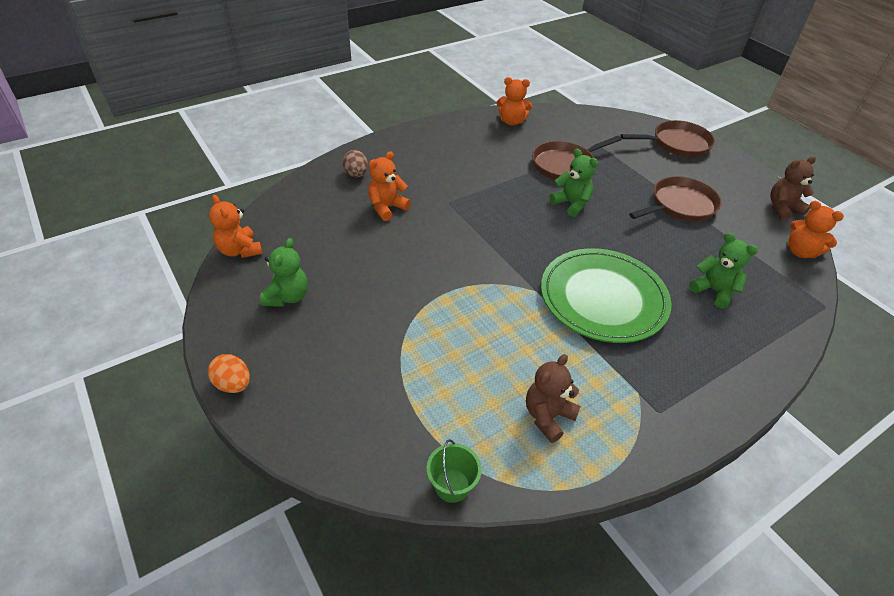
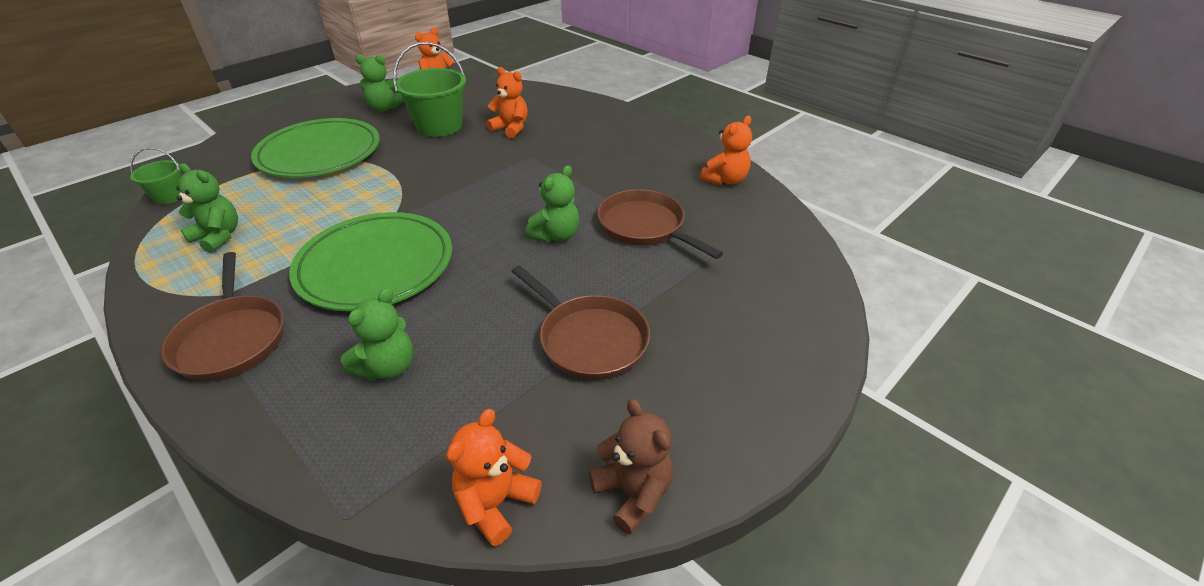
camera: 80 degrees right, 5 degrees down
(233, 384) = (297, 106): orange egg -> none
(356, 174) = (559, 108): brown egg -> none
(360, 254) = (439, 126): none -> green bucket
(387, 349) = (319, 153): none -> green plate
(511, 121) = (725, 180): orange teddy bear -> orange teddy bear turned 135 degrees counterclockwise
(548, 416) = (218, 237): brown teddy bear -> green teddy bear
(677, 144) = (781, 343): brown pan -> brown pan (231, 338)

